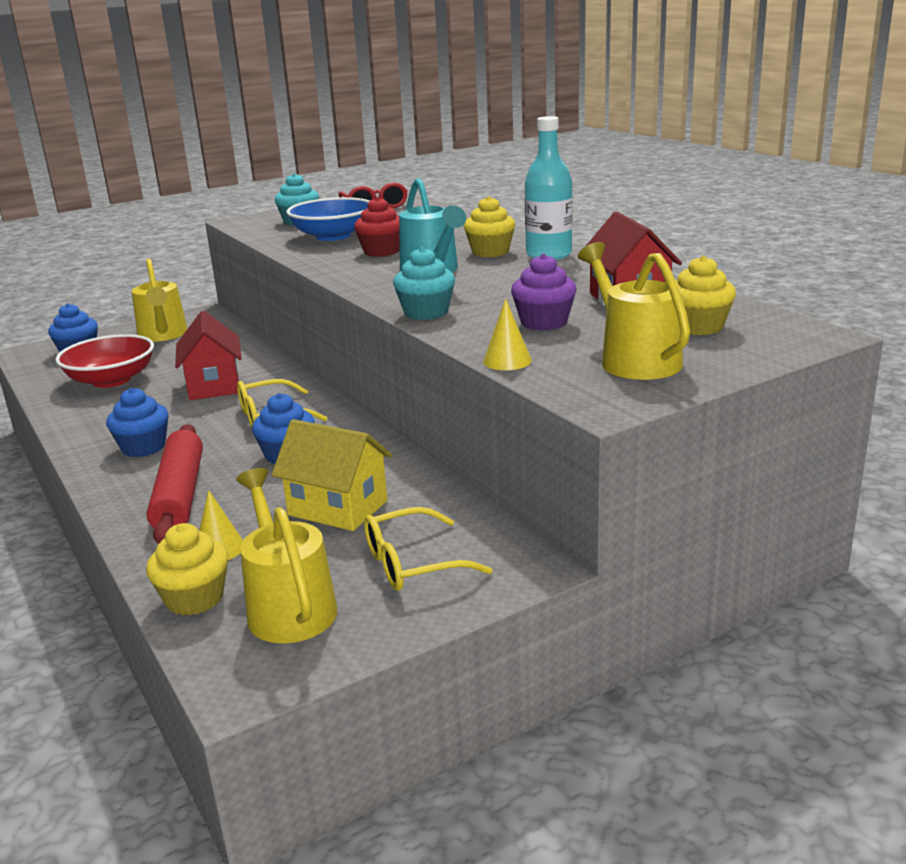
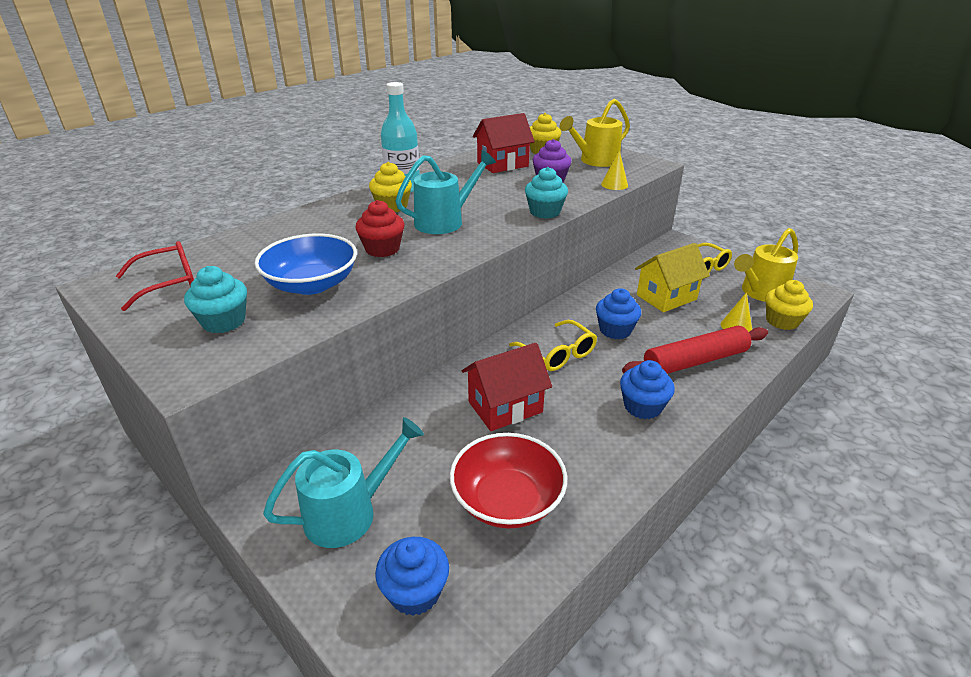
camera: 105 degrees left, 10 degrees up
(163, 335) = (350, 512): yellow watering can -> turquoise watering can
(338, 508) = (666, 297): yellow house -> yellow house turned 45 degrees clockwise

